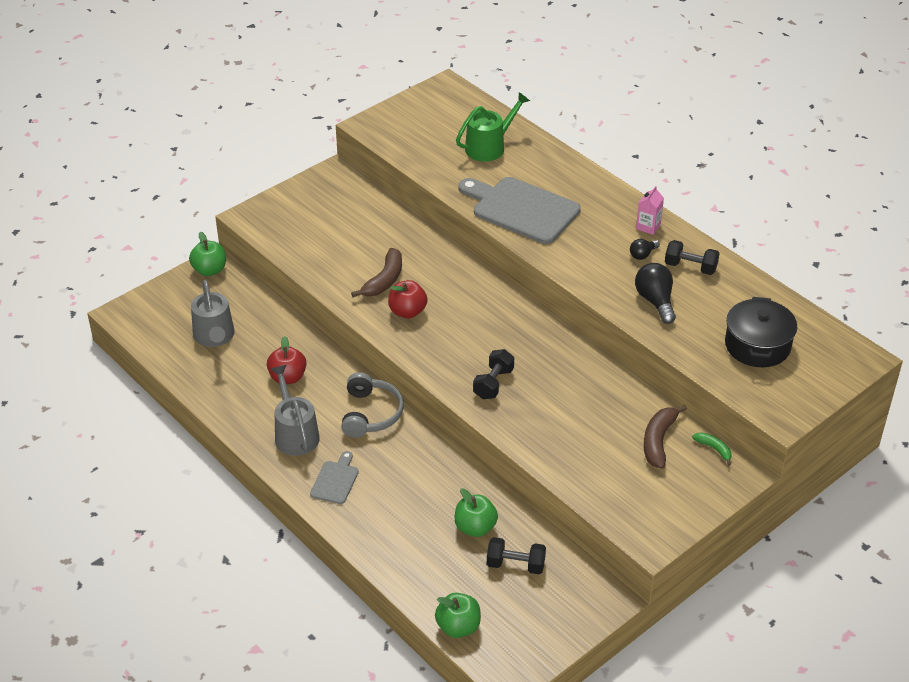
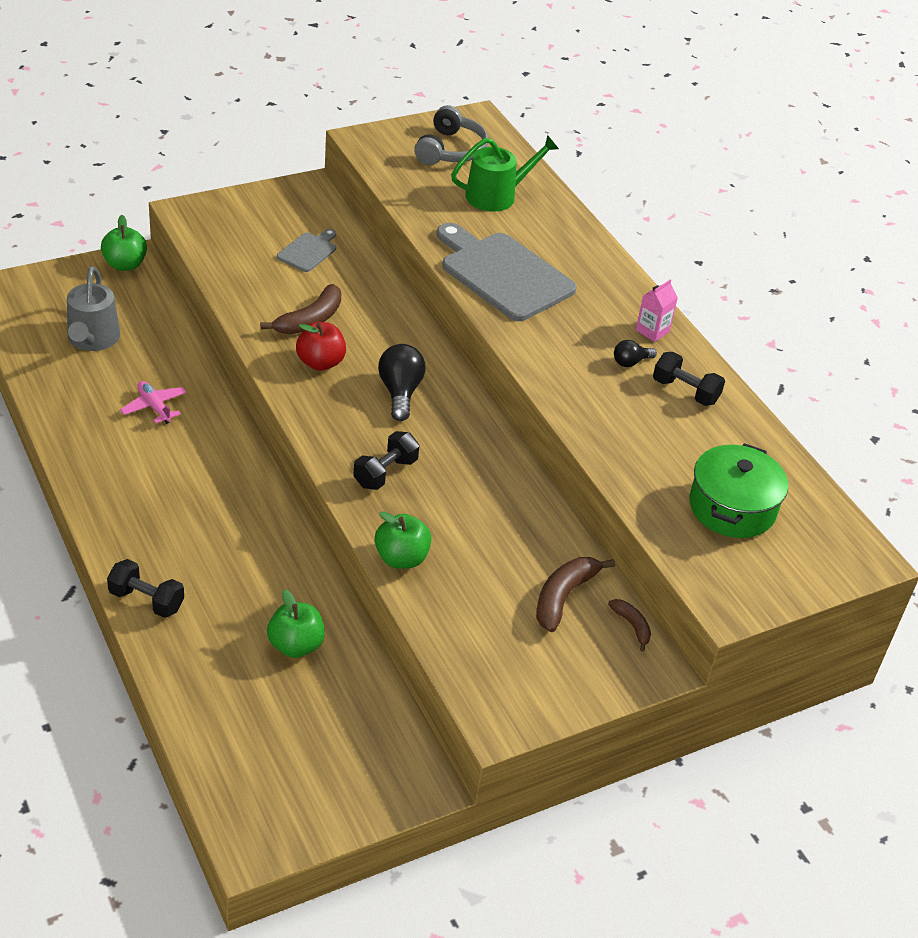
camera: 10 degrees right, 0 degrees up
(287, 377) = (154, 407): red apple -> pink plane
(295, 434) = (130, 475): grey watering can -> none
(335, 480) = (151, 542): grey cutting board -> grey cutting board (308, 251)
(371, 414) = (232, 474): grey headphones -> grey headphones (451, 150)
(458, 627) = (215, 765): green apple -> green apple (401, 558)
(515, 565) = (325, 706): black dumbbell -> black dumbbell (146, 600)
(655, 301) = (622, 421): black light bulb -> black light bulb (400, 392)
(714, 449) = (632, 626): green banana -> brown banana
(757, 345) = (732, 507): black pot -> green pot

